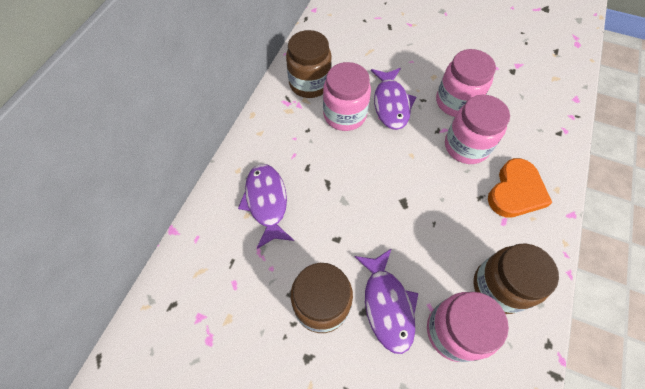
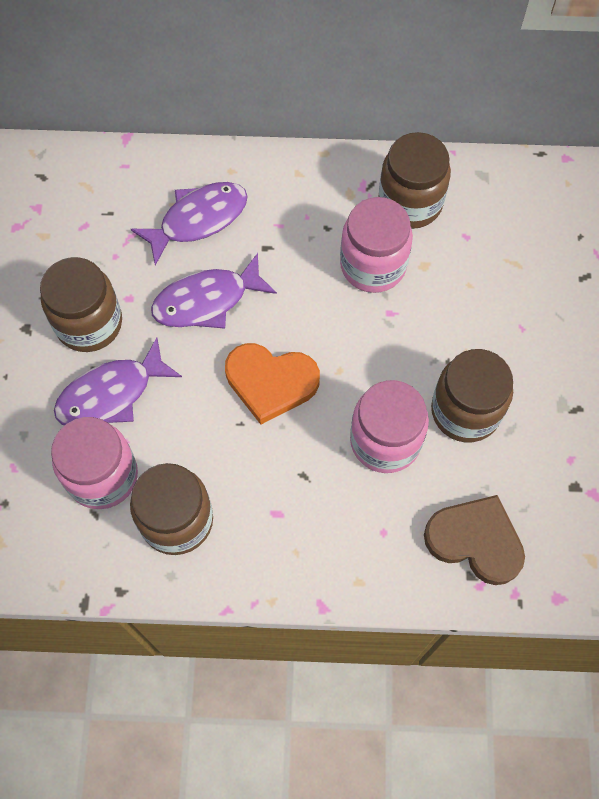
camera: 70 degrees right, 5 degrees up
(391, 104) = (420, 320): purple fish -> purple fish (207, 301)
(456, 102) = (465, 411): pink jar -> brown jar
(515, 191) = (332, 522): orange heart -> orange heart (271, 382)
(538, 123) = (475, 541): none -> brown heart

